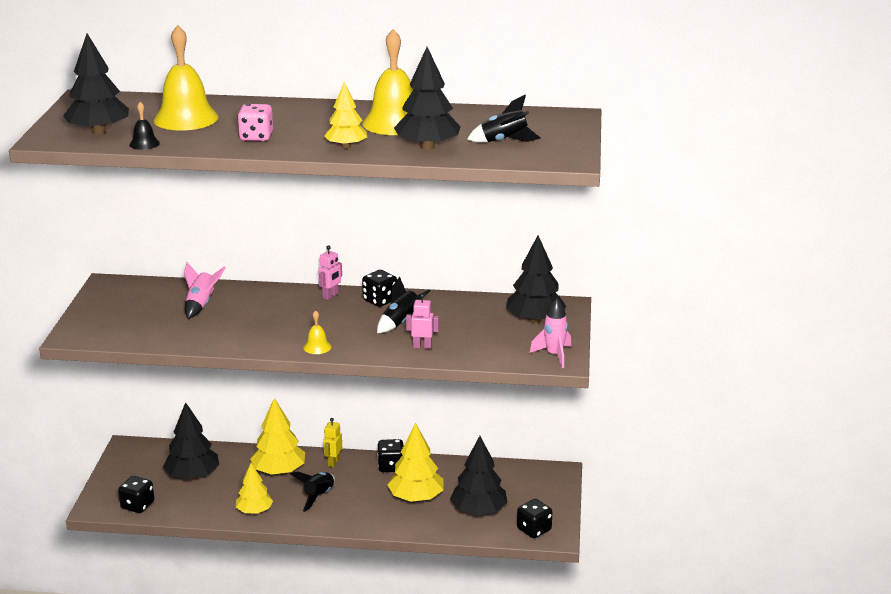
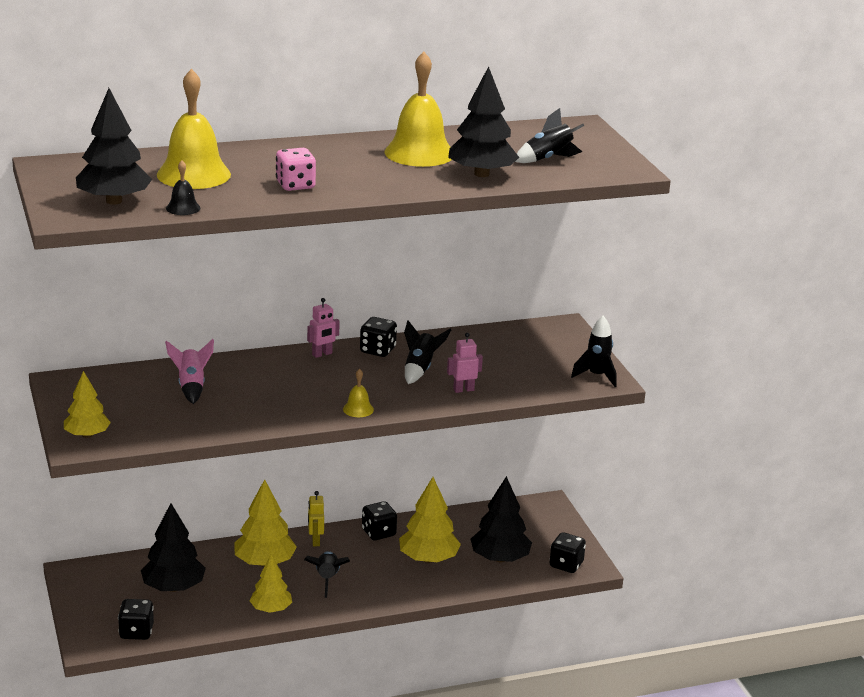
camera: 25 degrees left, 0 degrees up
(330, 296) = (322, 354): pink robot -> pink robot turned 45 degrees clockwise
(346, 147) = (401, 184): yellow tree -> yellow tree (87, 435)
(535, 320) = (548, 344): black tree -> none
(554, 355) = (596, 376): pink rocket -> black rocket

